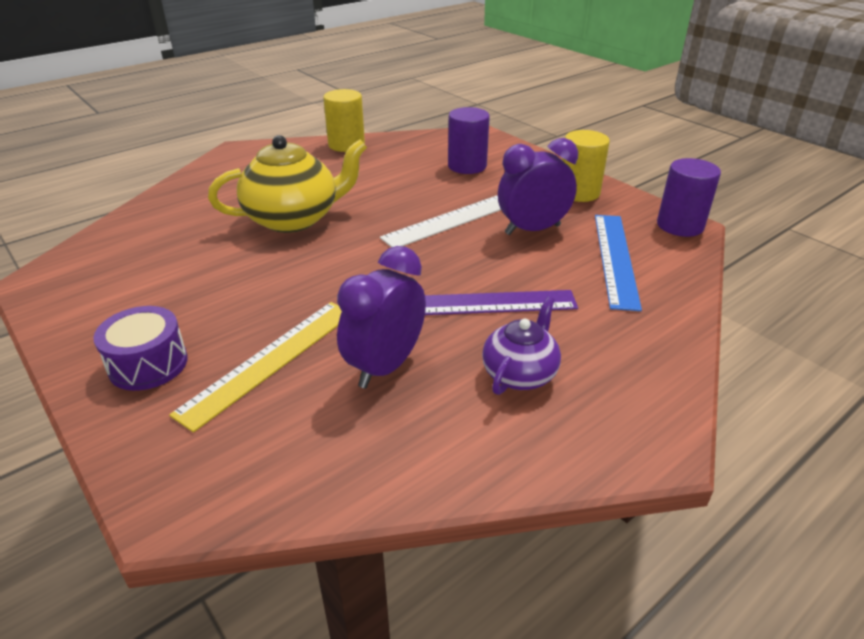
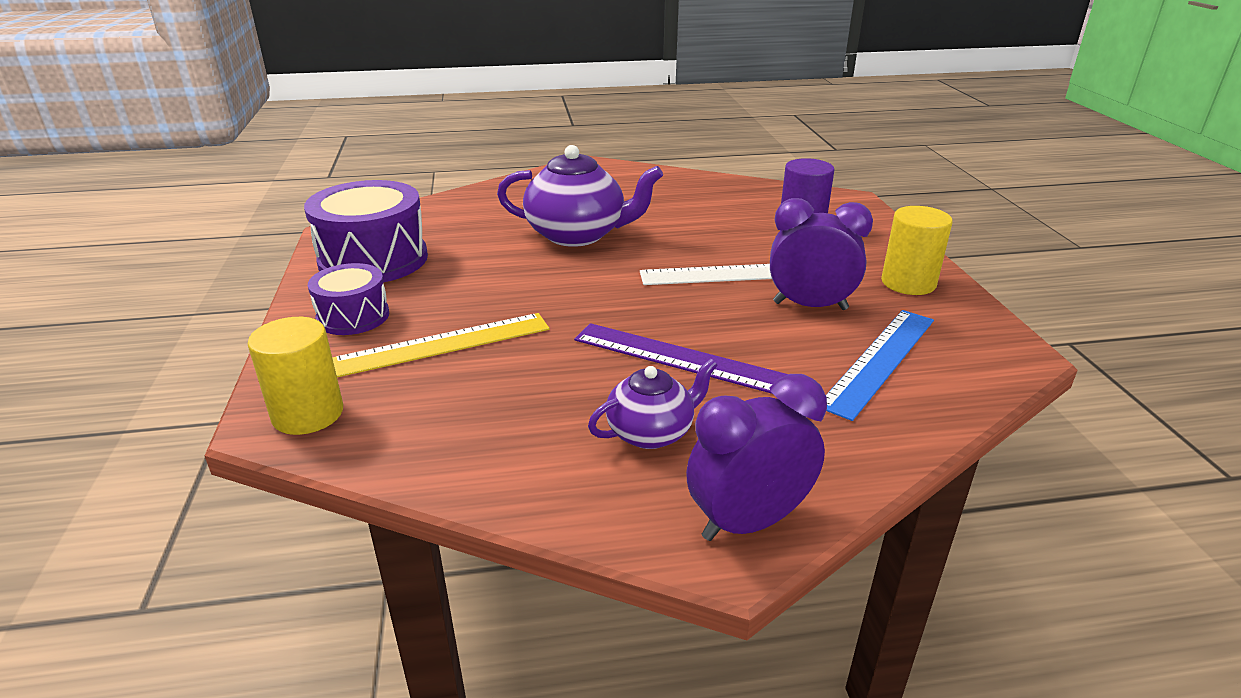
camera: 30 degrees right, 5 degrees down
(111, 299) = (373, 260): none -> purple drum
(294, 219) = (577, 235): yellow teapot -> purple teapot
(346, 145) = (693, 180): yellow cylinder -> yellow cylinder (308, 414)
(385, 366) = (532, 381): purple clock -> purple clock (748, 522)
(680, 225) = (1006, 350): purple cylinder -> none

